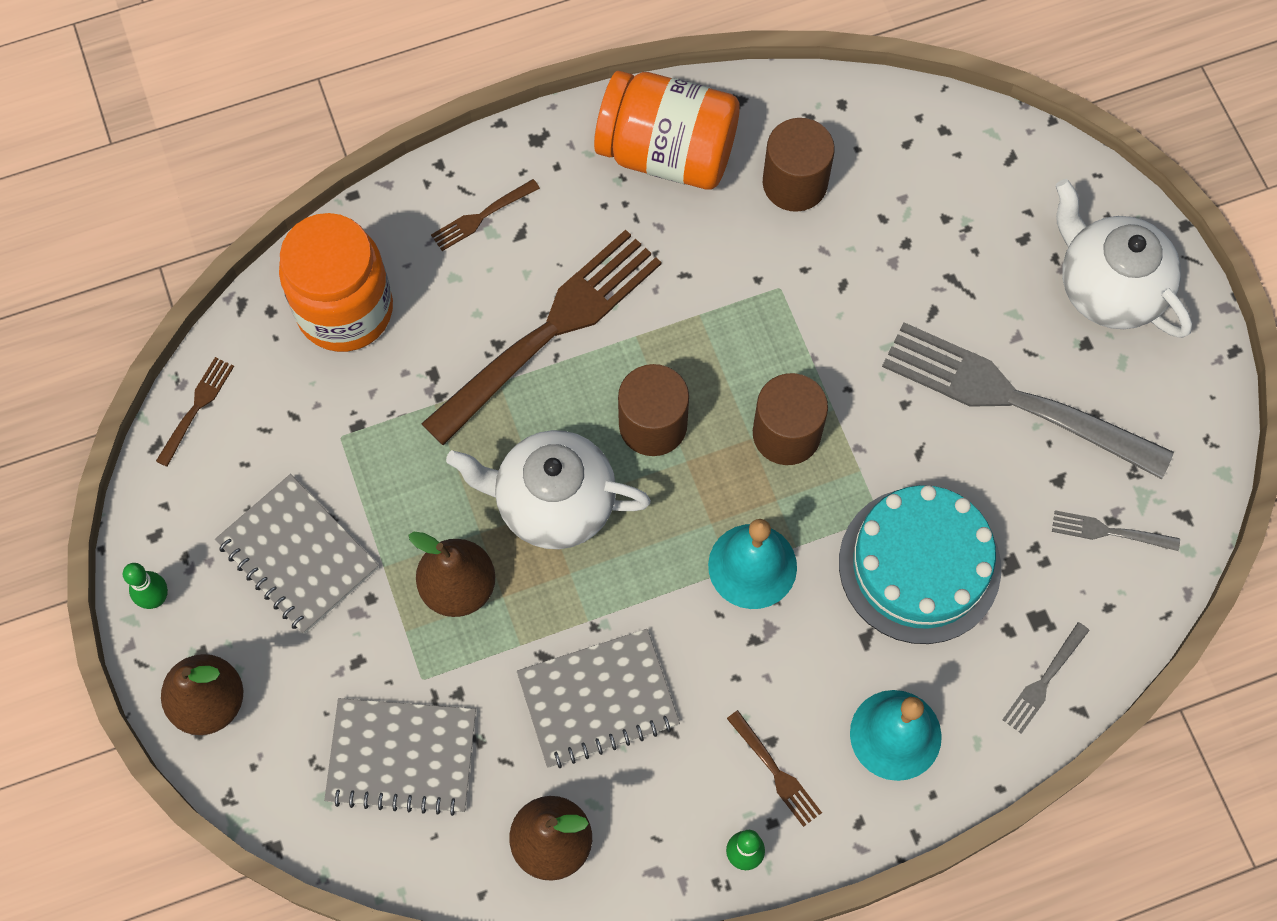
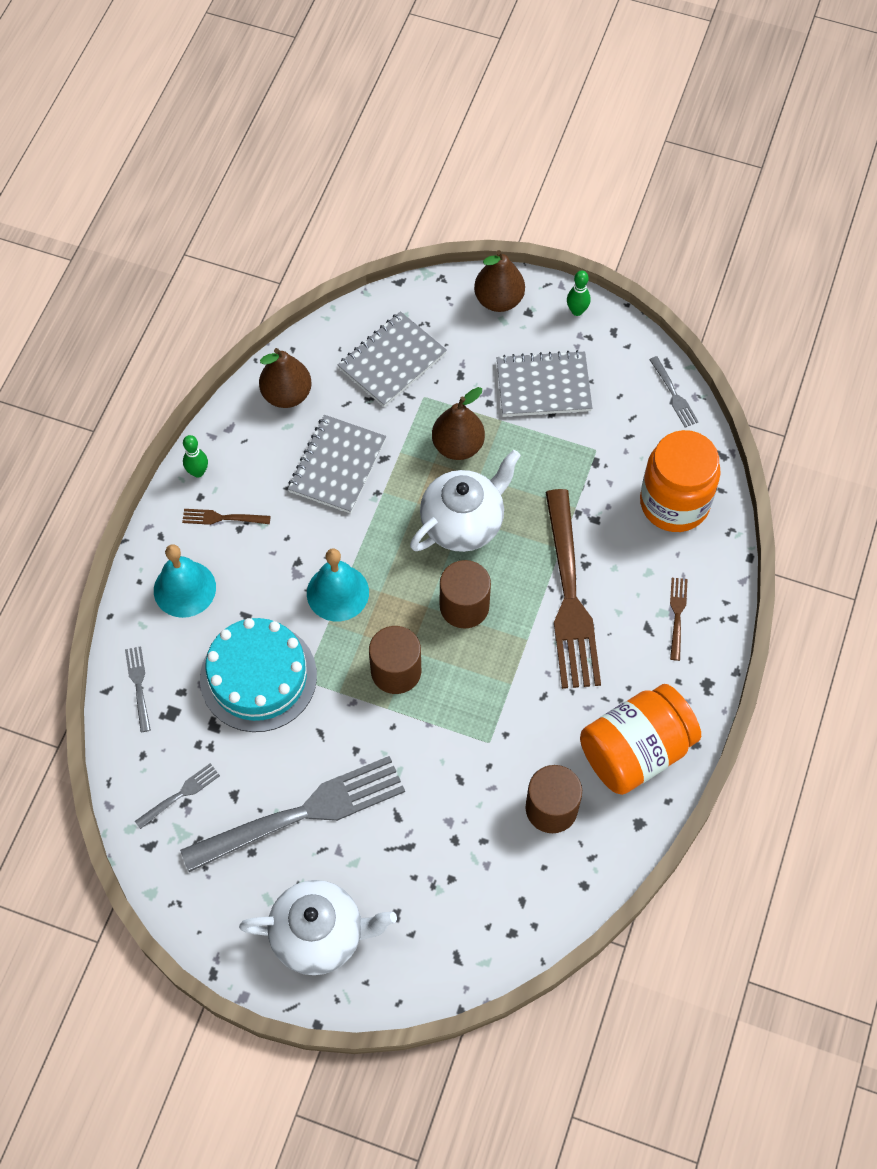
camera: 130 degrees right, 5 degrees down
(196, 408) = (673, 394): brown fork -> grey fork

